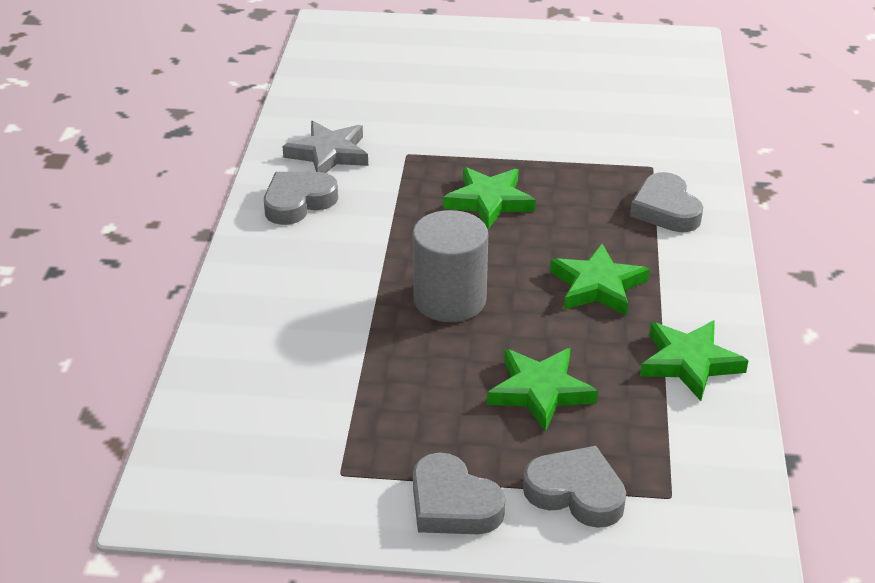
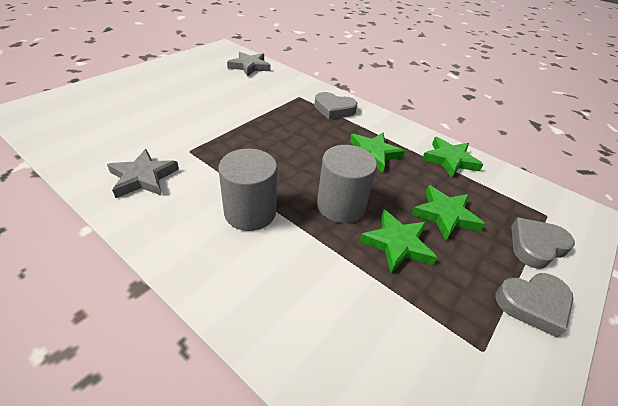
camera: 60 degrees left, 5 degrees up
(298, 202) = (173, 217): grey heart -> none
(360, 243) = (250, 212): none -> grey cylinder
(489, 201) = (269, 148): green star -> green star (397, 244)
(666, 89) = (249, 66): none -> grey star

